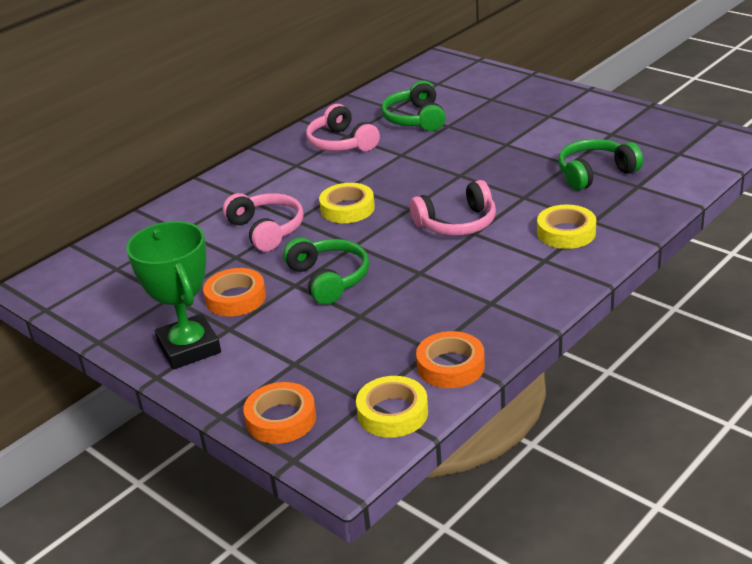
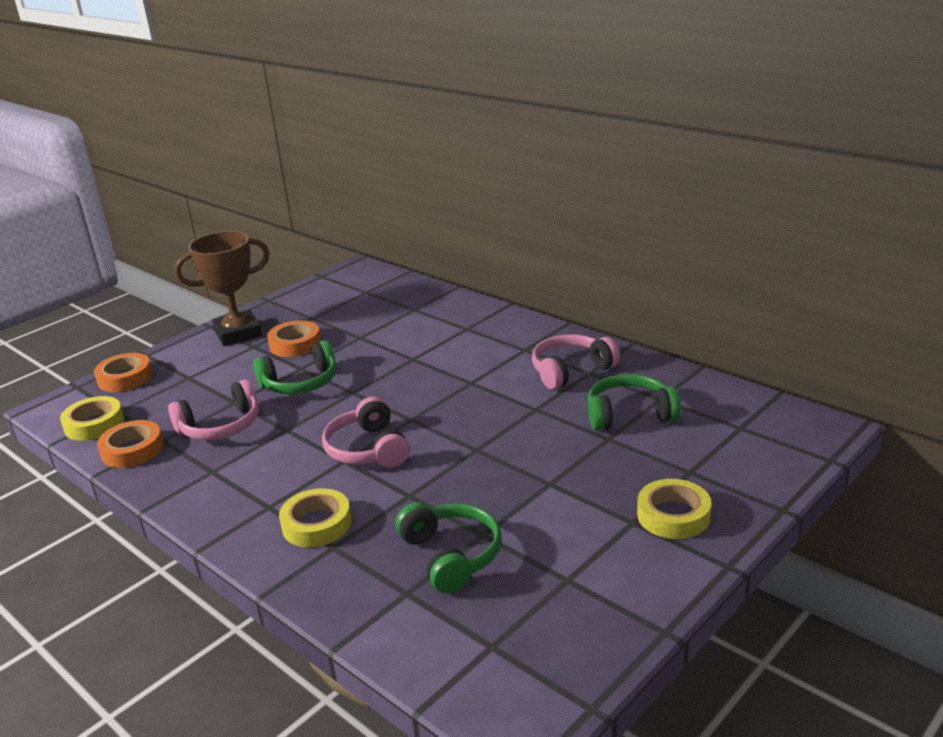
camera: 90 degrees right, 5 degrees down
(189, 348) = (238, 333): green trophy -> brown trophy
(267, 230) = (399, 347): pink headphones -> pink headphones (221, 427)
(347, 209) = (423, 384): yellow tape -> yellow tape (673, 515)

